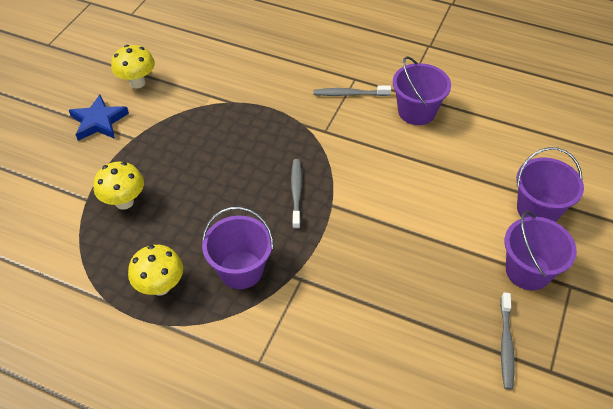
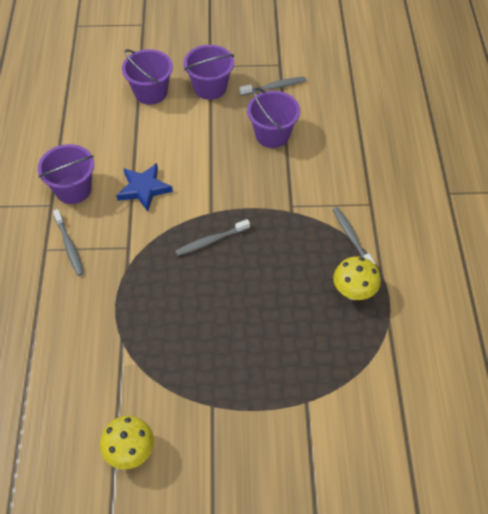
camera: 115 degrees left, 5 degrees up
(98, 121) = (206, 456): blue star -> blue star (144, 189)
(124, 202) = (291, 367): yellow mushroom -> none
(225, 318) = (352, 237): none -> grey toothbrush
(241, 270) = (306, 246): purple bucket -> purple bucket (272, 135)

